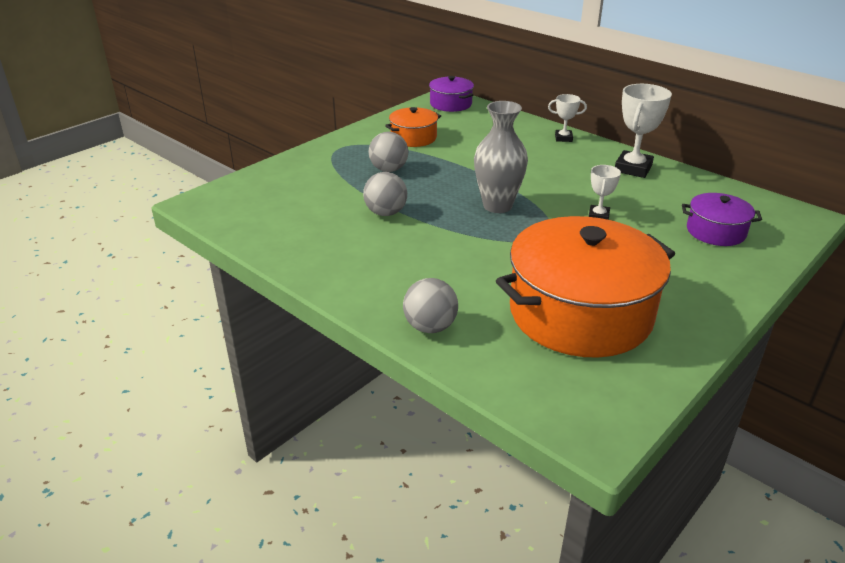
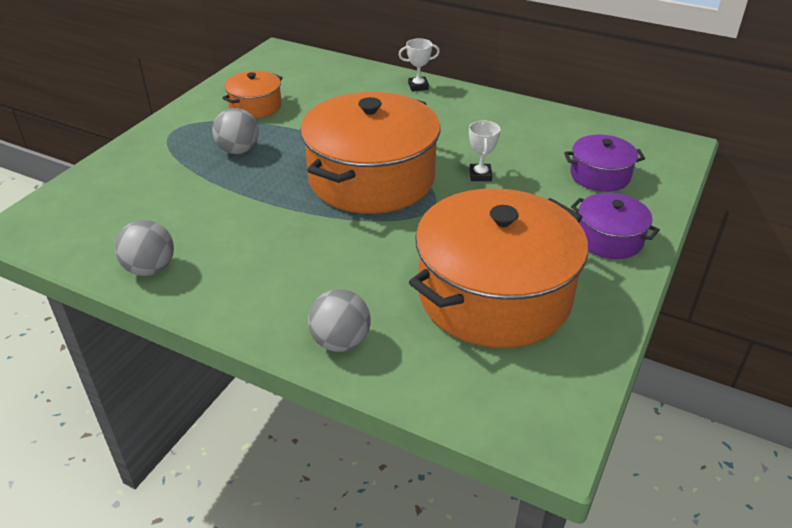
camera: 15 degrees left, 5 degrees up
(385, 213) = (250, 206): grey ball -> grey ball (150, 269)
(451, 104) = (285, 59): purple pot -> purple pot (609, 239)
(497, 206) = (371, 178): grey vase -> orange pot
(633, 168) = (499, 113): white trophy -> none

